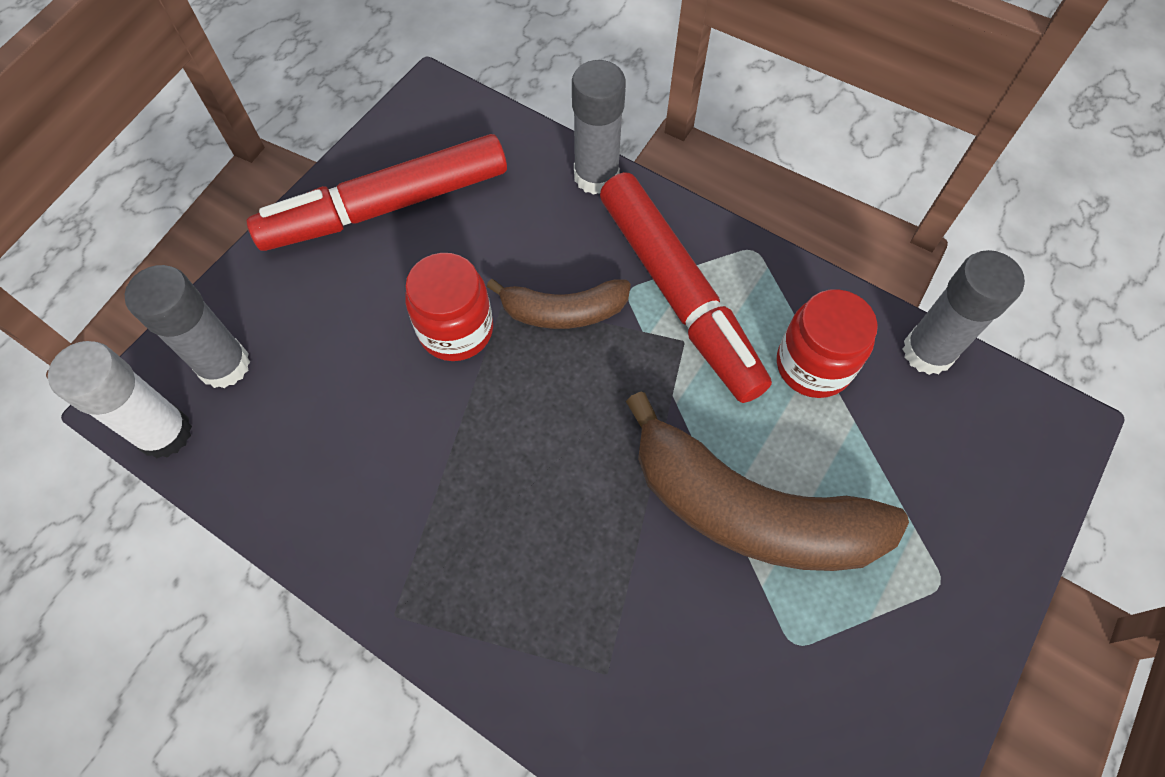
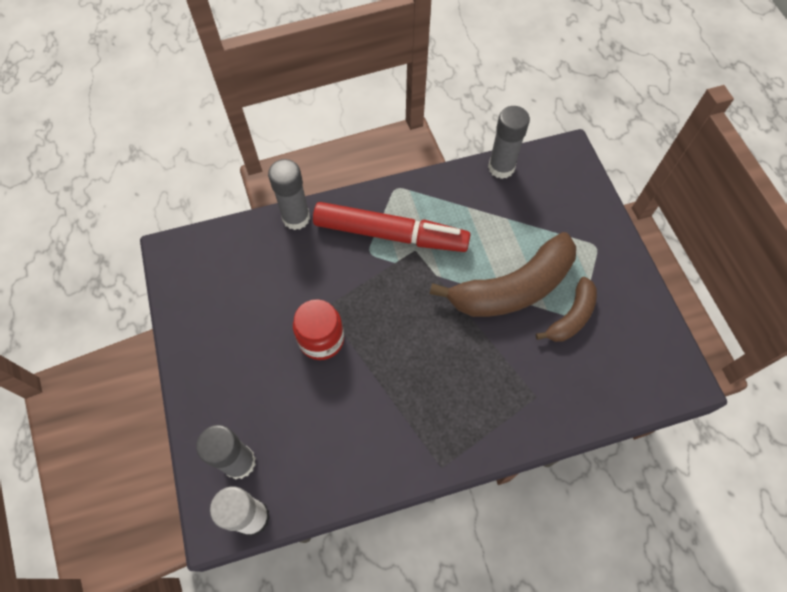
camera: 50 degrees left, 0 degrees up
(386, 207) = (219, 321): red marker -> none
(563, 312) = (355, 286): brown banana -> brown banana (571, 317)
(813, 365) = (470, 212): red jar -> none

